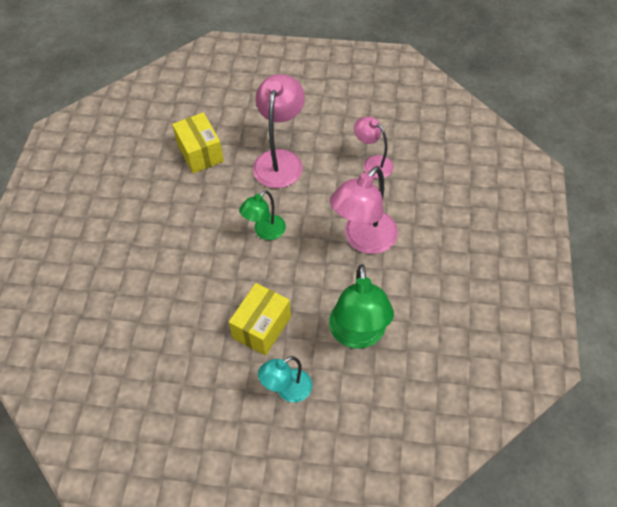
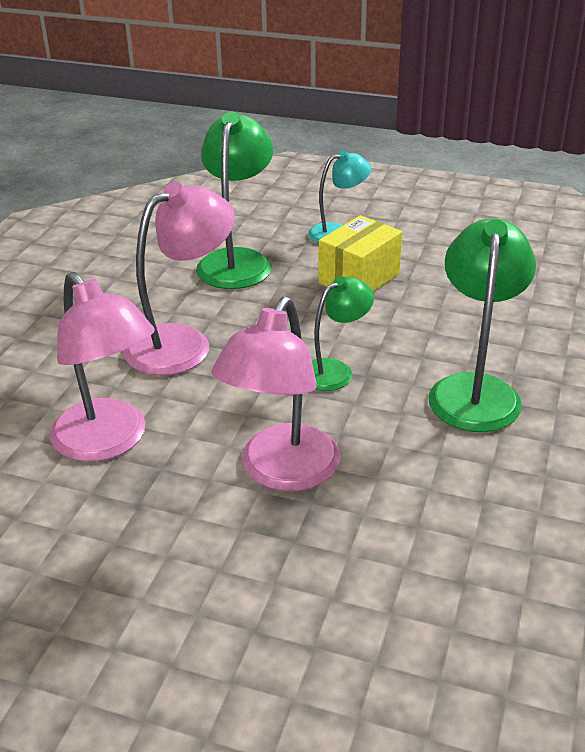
camera: 170 degrees left, 20 degrees down
(182, 229) = (475, 390): none -> green lamp
(200, 153) = (445, 509): yellow box -> none
(373, 163) = (109, 442): pink lamp -> pink lamp, size x1.68

